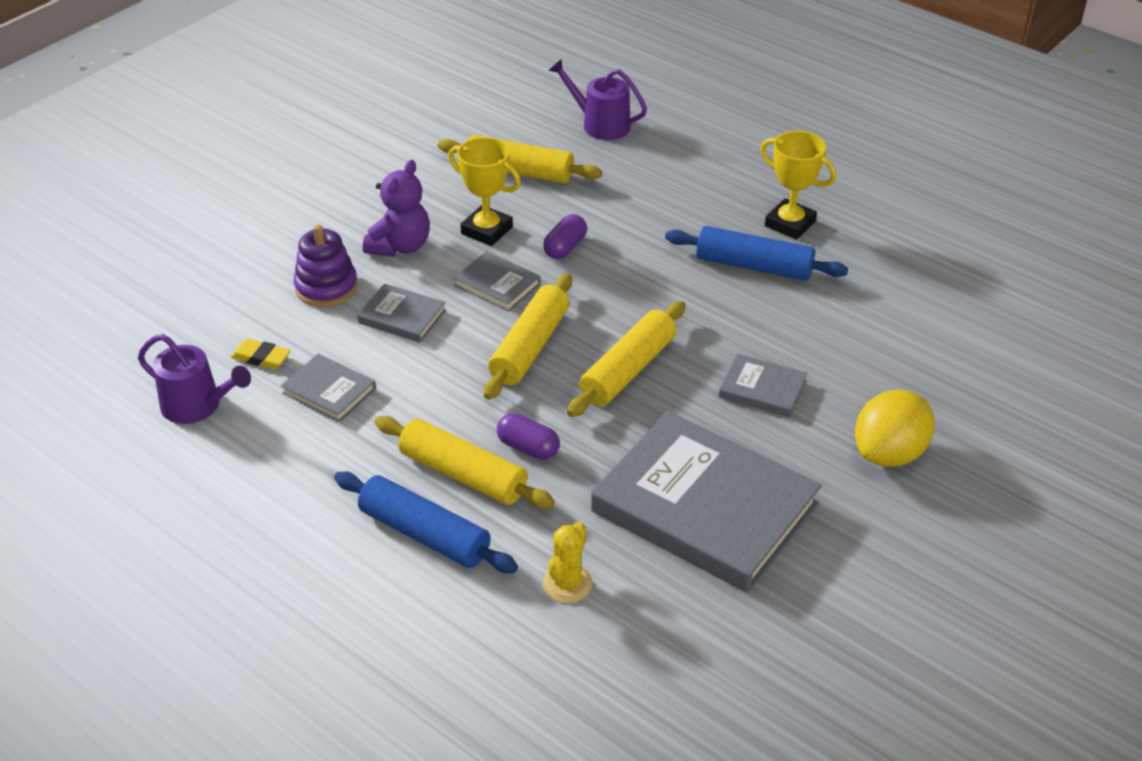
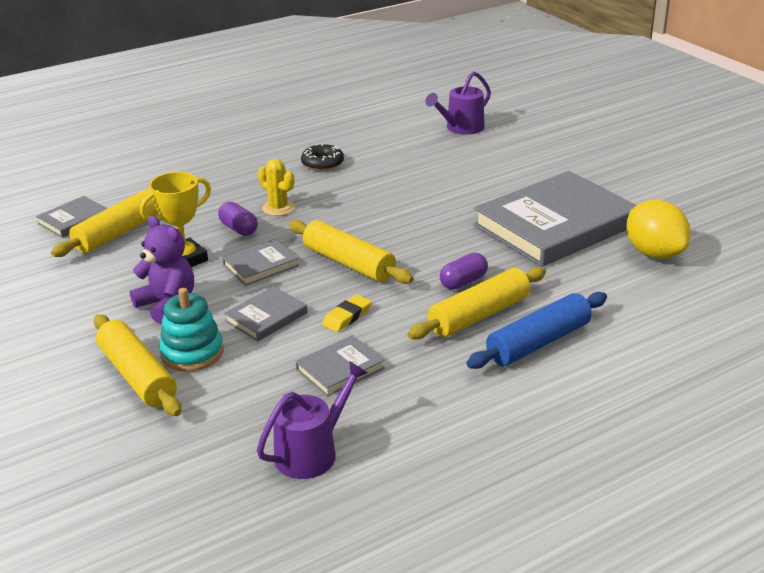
camera: 70 degrees left, 10 degrees down
(261, 357) = (267, 404): yellow eraser -> yellow eraser (347, 317)
(326, 287) = (192, 353): purple stacking toy -> turquoise stacking toy
(567, 584) = (610, 288): yellow cactus -> yellow cactus (278, 208)
(600, 125) = (94, 188): purple watering can -> purple watering can (461, 128)
(628, 370) = (401, 228): yellow rolling pin -> yellow rolling pin (138, 376)
(754, 266) = (322, 163): blue rolling pin -> black donut
(762, 389) = (451, 185): grey book -> grey book (74, 220)
(790, 224) = (287, 143): yellow trophy -> none
(889, 453) = (532, 158): yellow lemon -> yellow lemon (654, 253)

